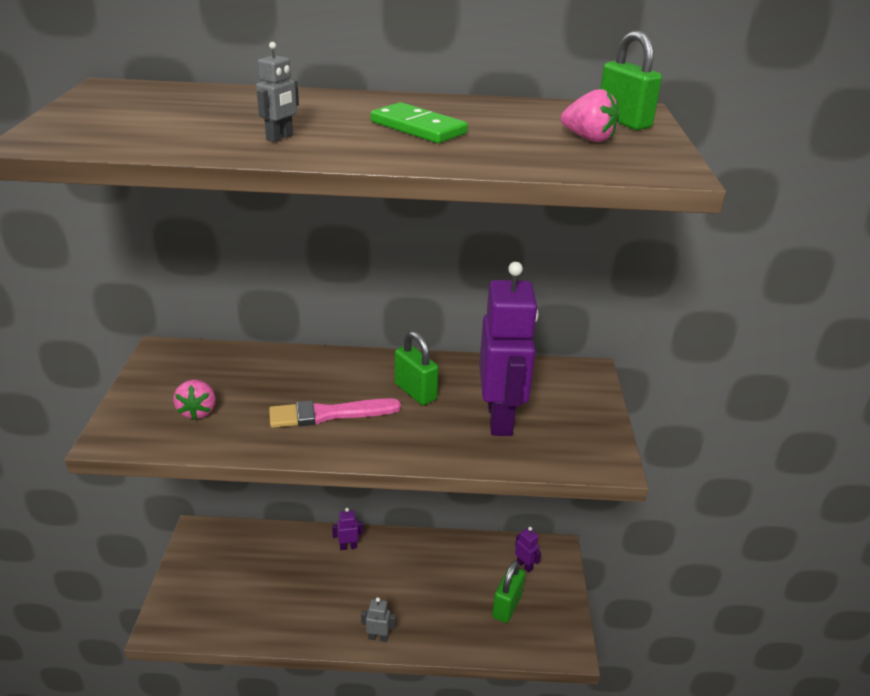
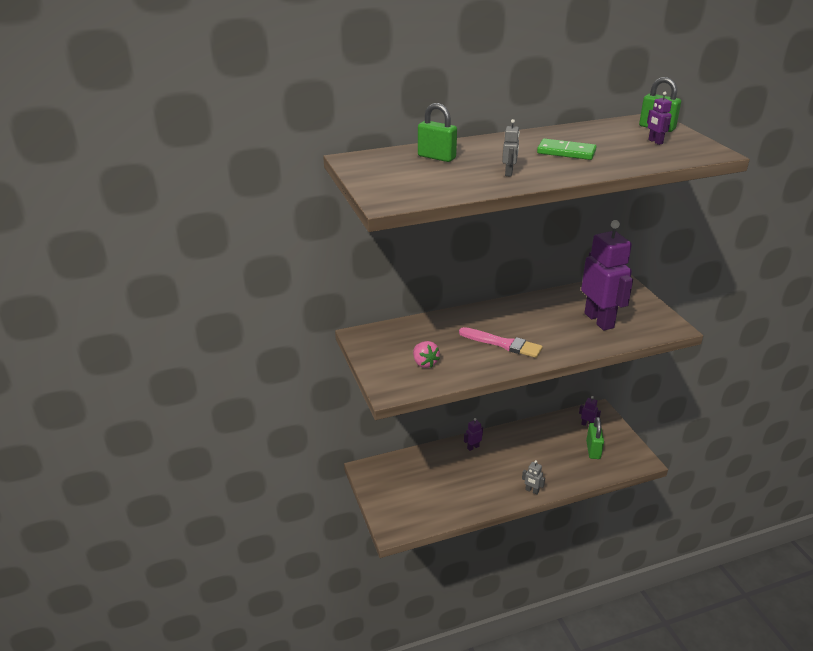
camera: 20 degrees left, 0 degrees up
(328, 414) = (503, 344): pink brush -> pink brush turned 120 degrees counterclockwise
(378, 637) = (532, 491): grey robot -> grey robot turned 135 degrees counterclockwise
(415, 392) = (539, 318): green padlock -> green padlock (436, 157)
(588, 138) = (655, 142): pink strawberry -> purple robot

